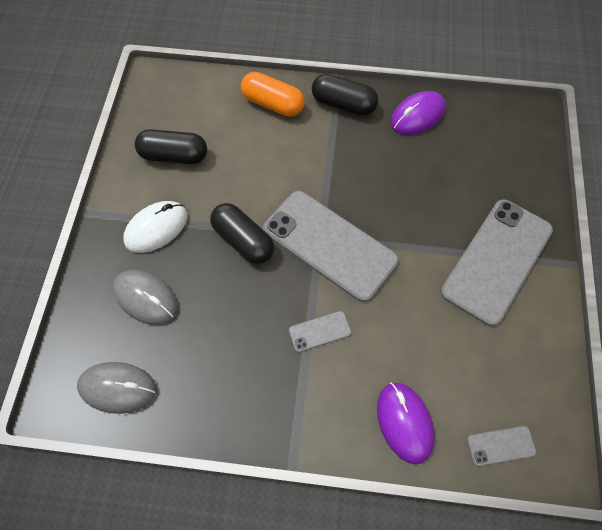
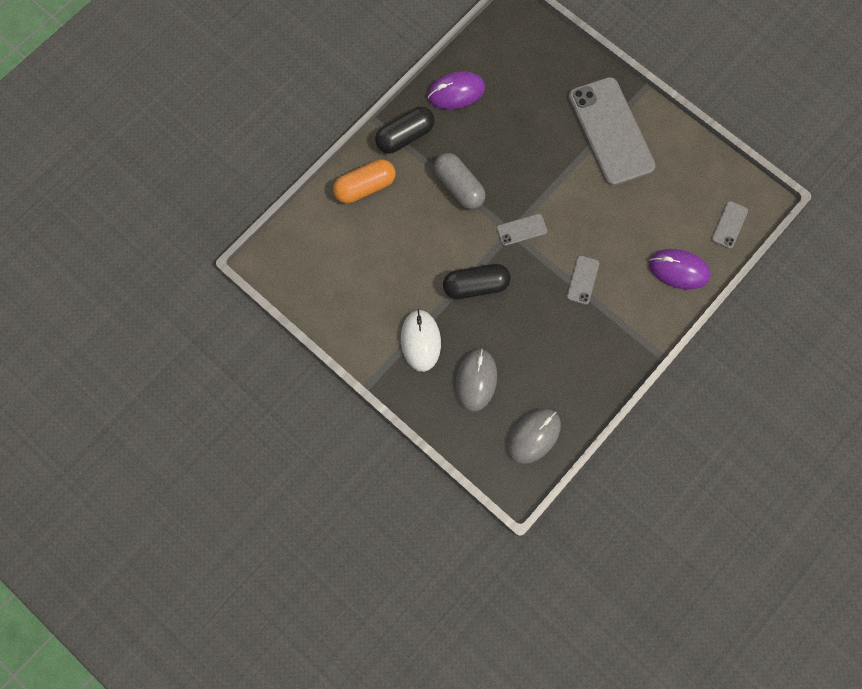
camera: 55 degrees left, 10 degrees up
(146, 298) = (476, 380): grey mouse -> grey mouse turned 60 degrees counterclockwise
(174, 156) = (361, 290): black capsule -> none
(329, 245) = (521, 230): grey phone -> grey phone, size x0.42
(330, 170) = (459, 187): none -> grey capsule
(417, 116) = (456, 92): purple mouse -> purple mouse turned 75 degrees clockwise

